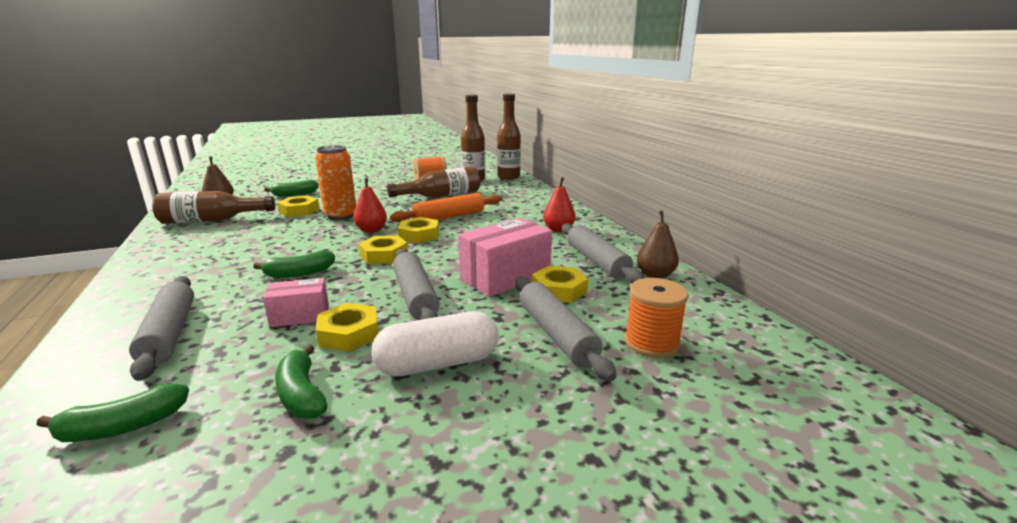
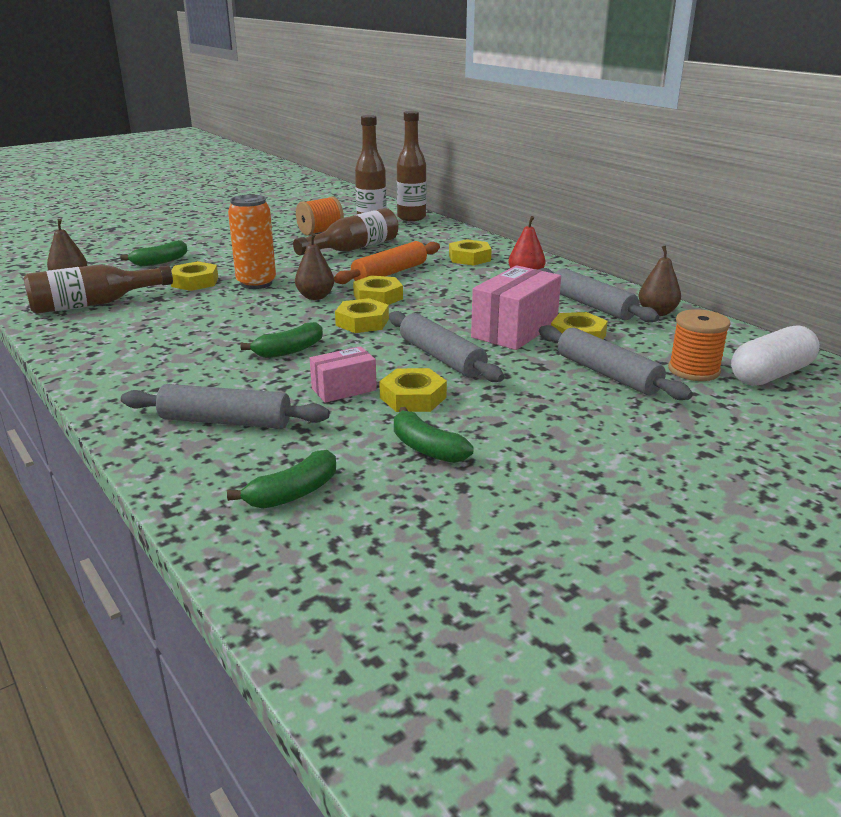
camera: 15 degrees left, 5 degrees up
(169, 334) = (225, 421): grey rolling pin -> grey rolling pin turned 45 degrees counterclockwise
(371, 230) = (315, 297): red pear -> brown pear
(438, 363) = (524, 410): white capsule -> white capsule (771, 374)
(525, 210) = (469, 258): none -> yellow nut

